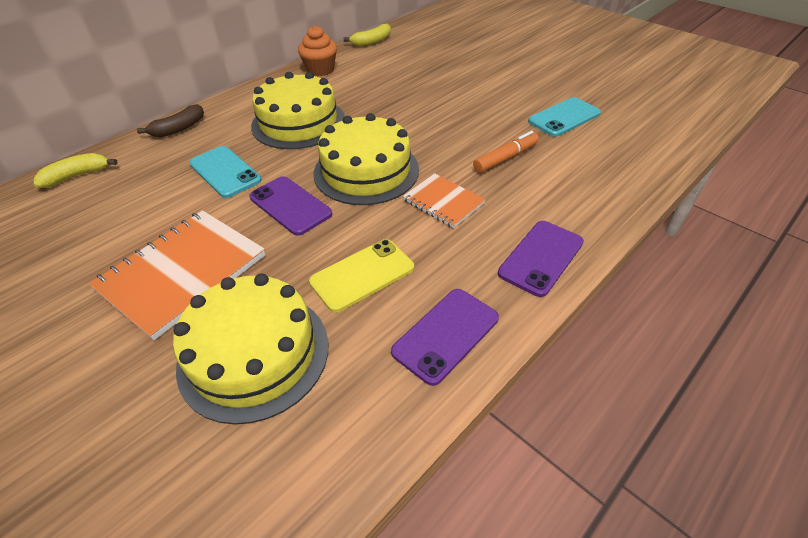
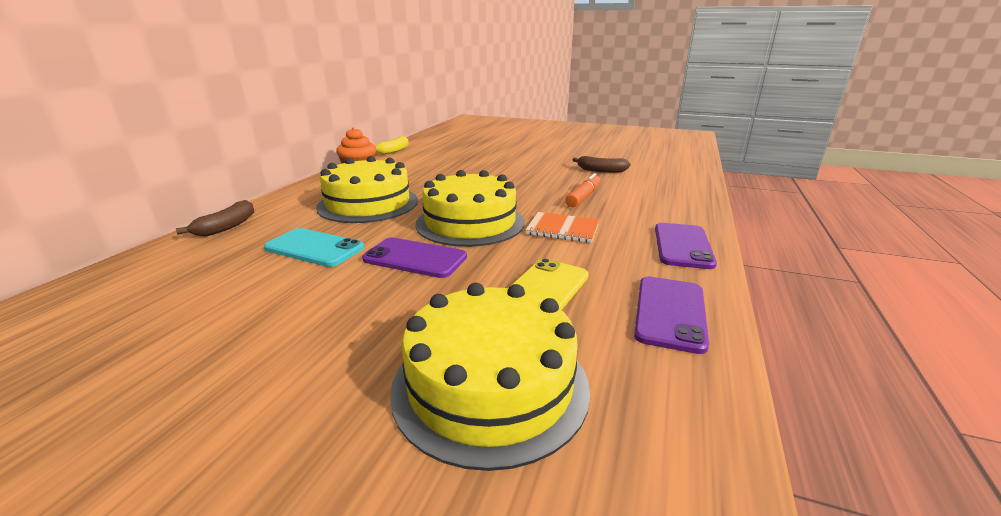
camera: 25 degrees left, 20 degrees down
(77, 176) = (101, 285): yellow banana -> none
(182, 273) = (329, 337): orange notebook -> none
(564, 117) = (601, 170): turquoise phone -> brown banana

